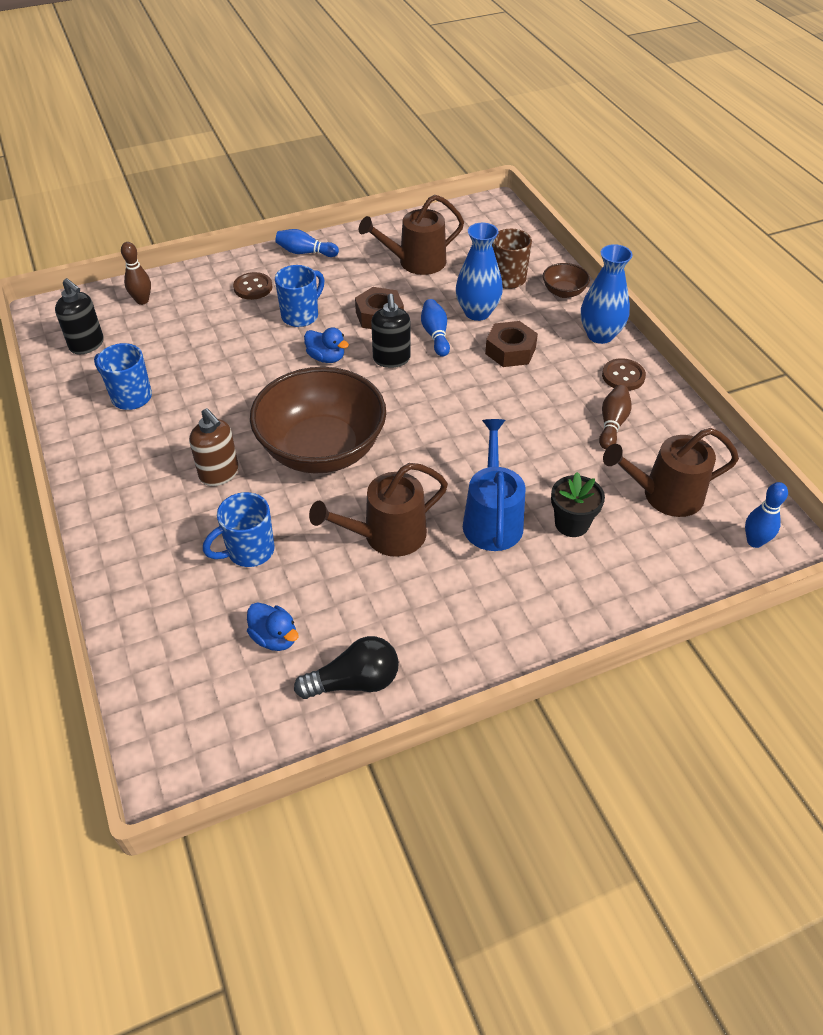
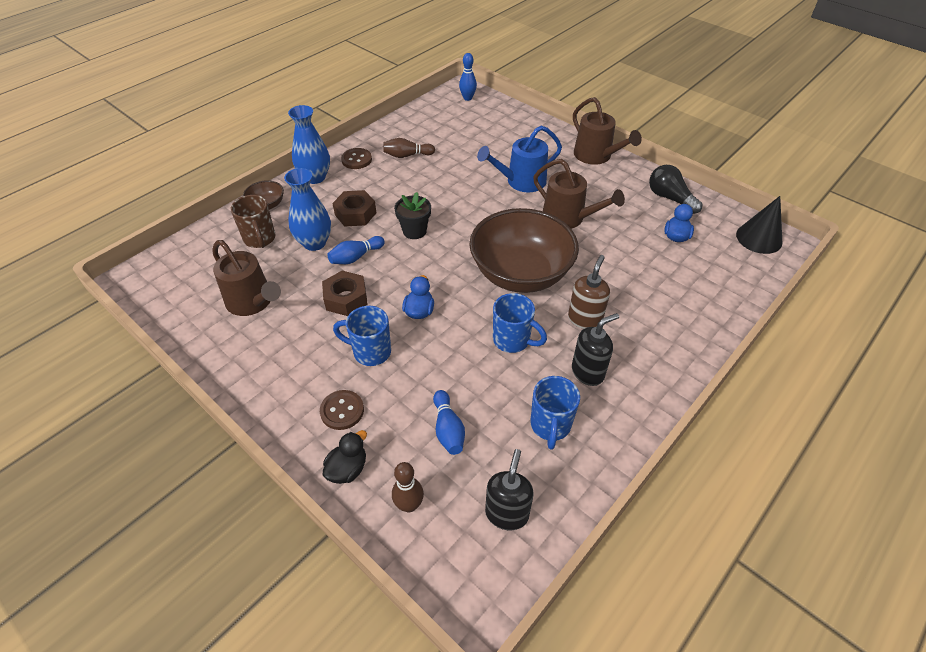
camera: 115 degrees left, 0 degrees up
(199, 279) = (347, 469): none -> black duck
(199, 745) = (759, 238): none -> black cone
(249, 551) = (632, 273): blue mug -> blue mug (513, 340)
(305, 252) = (262, 394): blue bowling pin -> blue bowling pin (448, 429)
(391, 359) = (399, 272): black soap dispenser -> black soap dispenser (588, 372)
(571, 524) = (501, 153): black flower pot -> black flower pot (414, 231)
(665, 495) = (455, 128): brown watering can -> brown watering can (596, 156)

